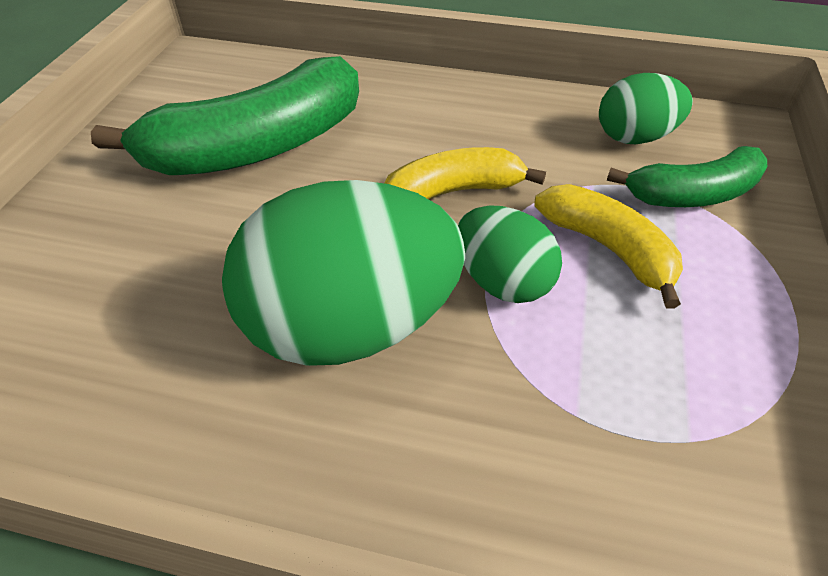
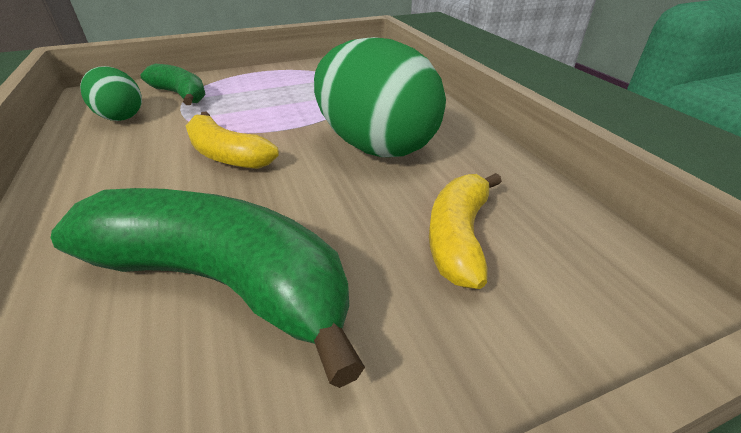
camera: 125 degrees left, 10 degrees down
(502, 282) = (298, 120): green egg -> none
(608, 248) = (246, 104): yellow banana -> yellow banana (458, 237)

